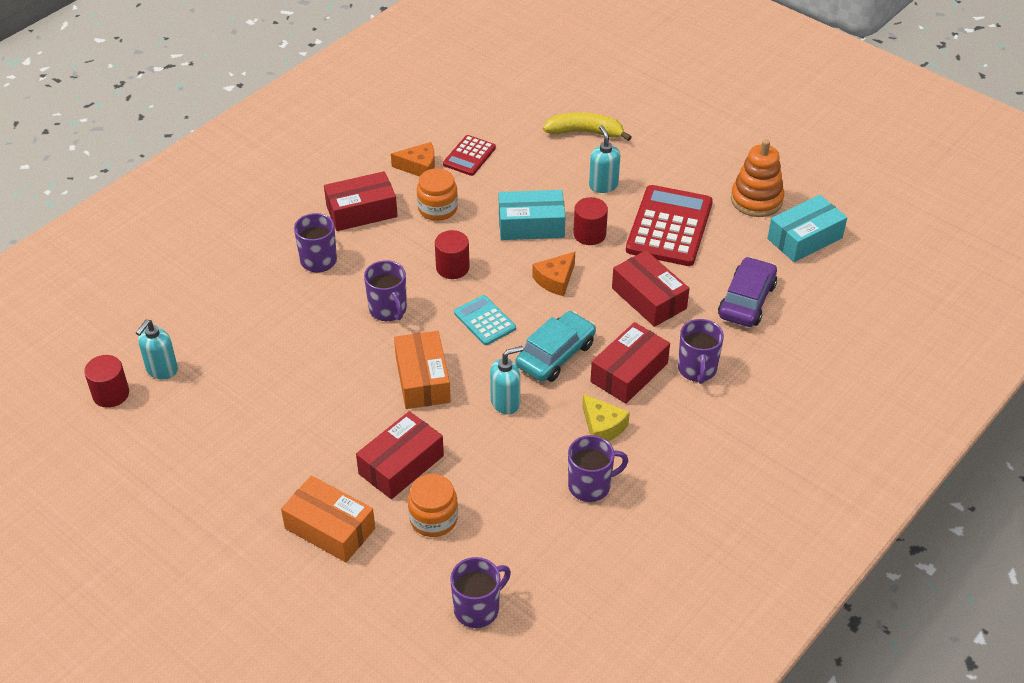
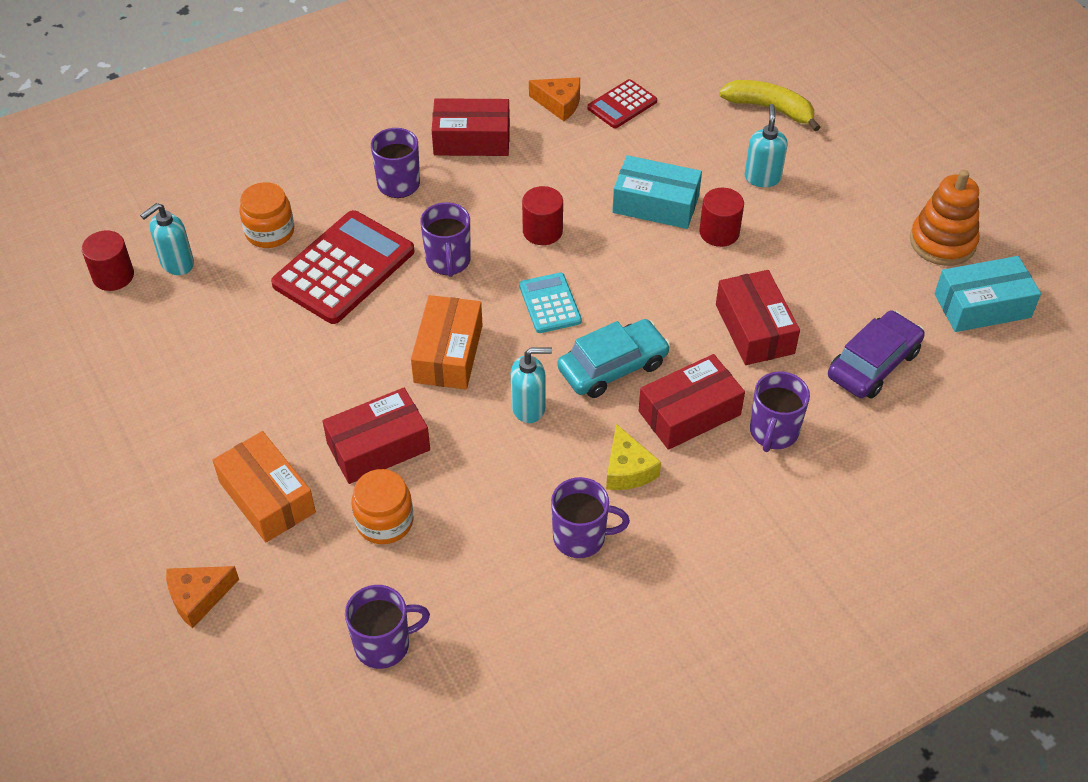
camera: 20 degrees right, 5 degrees up
(437, 209) = (557, 157): orange jar -> orange jar (270, 232)
(555, 280) = (653, 277): orange cheese -> orange cheese (198, 597)
(669, 227) = (819, 248): red calculator -> red calculator (344, 268)

